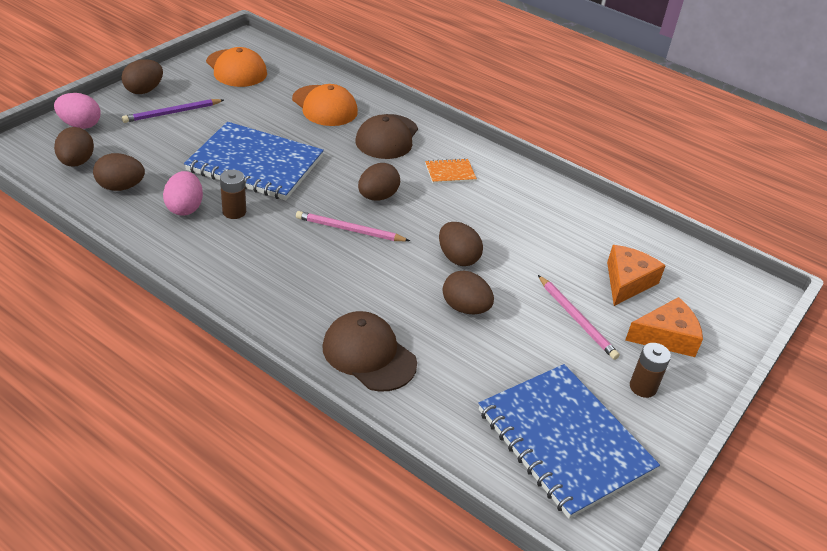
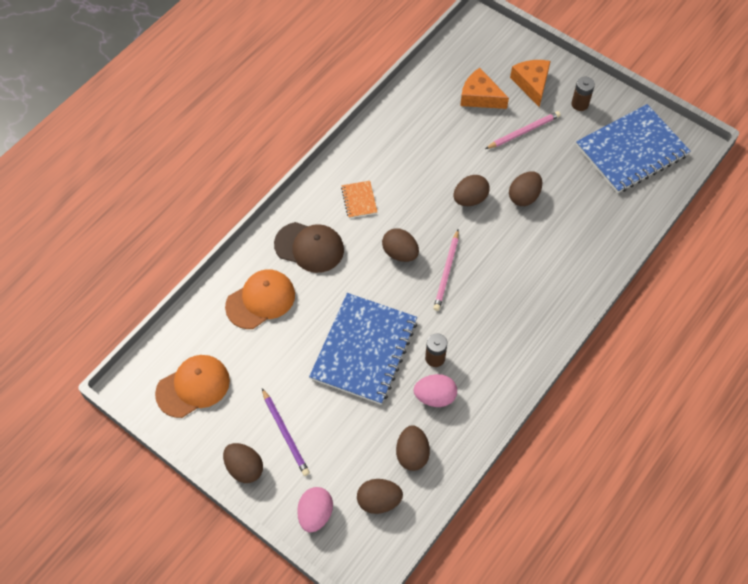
camera: 85 degrees left, 20 degrees up
(369, 354) = (580, 255): brown cap -> none

